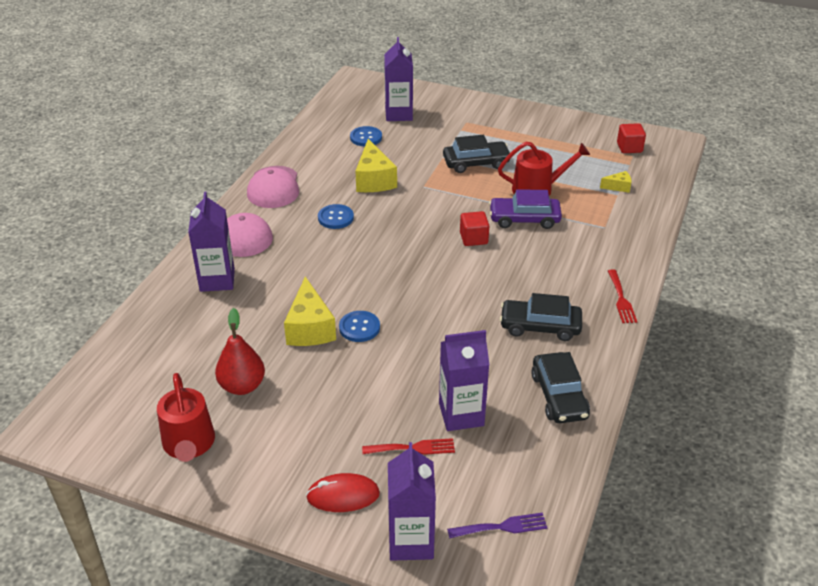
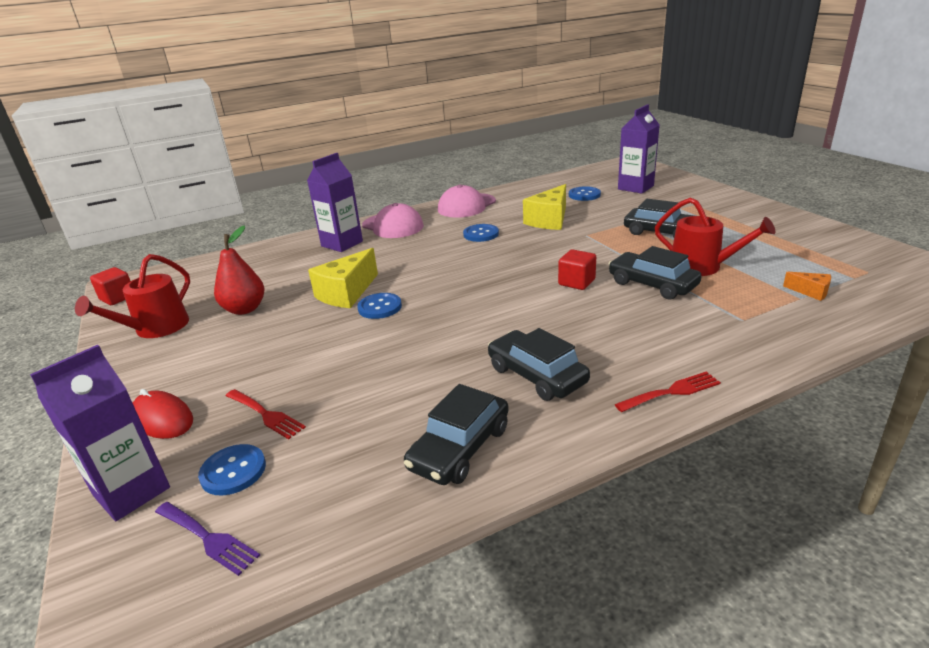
camera: 45 degrees right, 10 degrees down
(453, 490) = (233, 471): none -> blue button
(461, 414) = (346, 411): purple carton -> none
(524, 219) = (652, 284): purple car -> black car
(618, 187) = (810, 292): yellow cheese -> orange cheese
(621, 299) = (672, 392): red fork -> red fork turned 150 degrees counterclockwise
(629, 148) = (873, 264): red cube -> red cube (118, 298)

